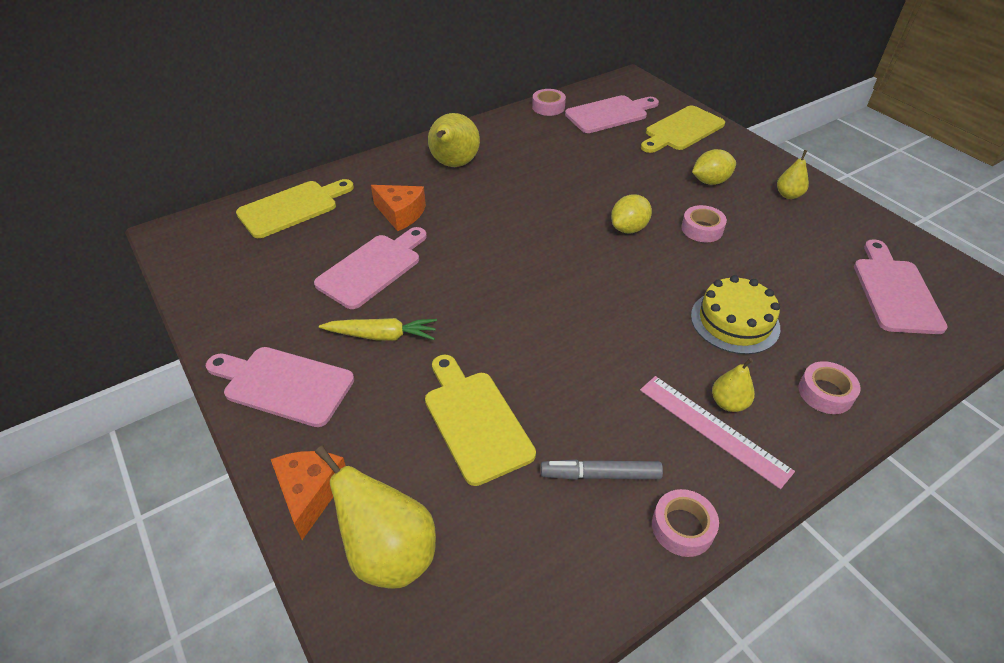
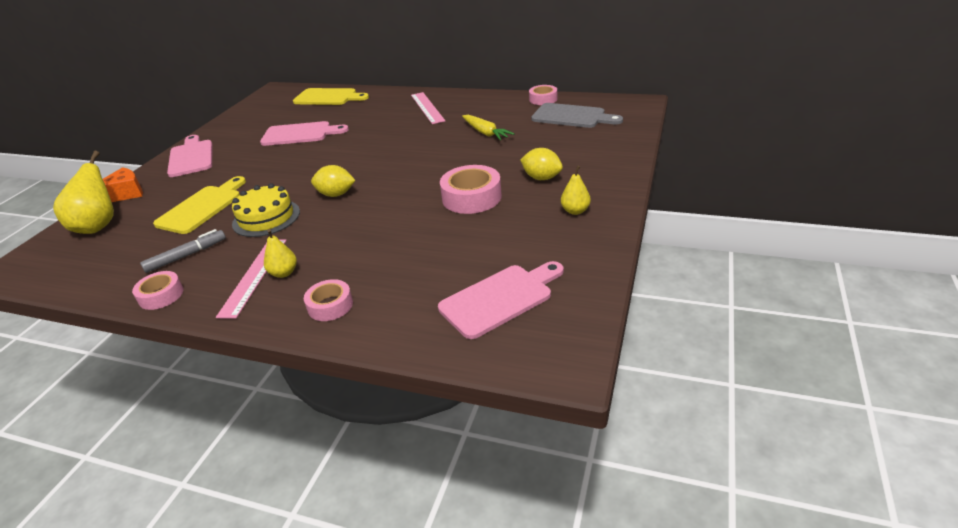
camera: 55 degrees right, 10 degrees down
(382, 335) = (247, 159): yellow carrot -> yellow carrot (485, 133)
(401, 214) = (357, 118): orange cheese -> none
(453, 165) = (427, 107): yellow pear -> pink ruler
(600, 475) = (186, 256): grey marker -> grey marker turned 90 degrees clockwise
(609, 114) = (572, 116): pink cutting board -> grey cutting board
(629, 228) = (434, 176): yellow lemon -> yellow lemon (336, 194)
(682, 130) = (598, 144): yellow cutting board -> none
(702, 229) = (471, 197): pink tape -> pink tape, size x1.63
(734, 321) = (374, 246): yellow cake -> yellow cake (266, 218)

